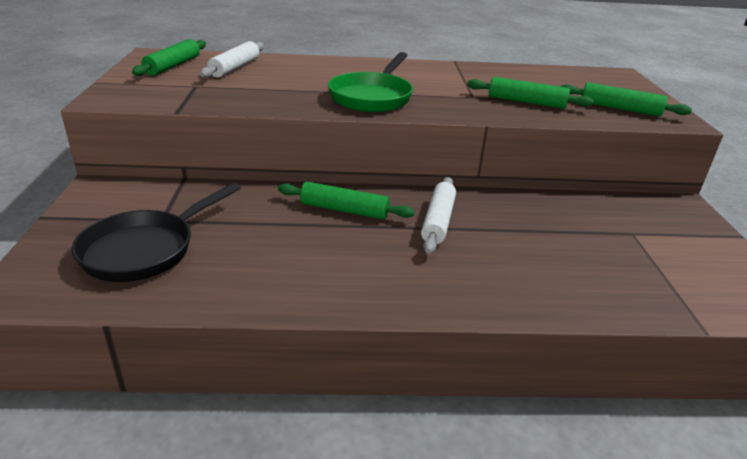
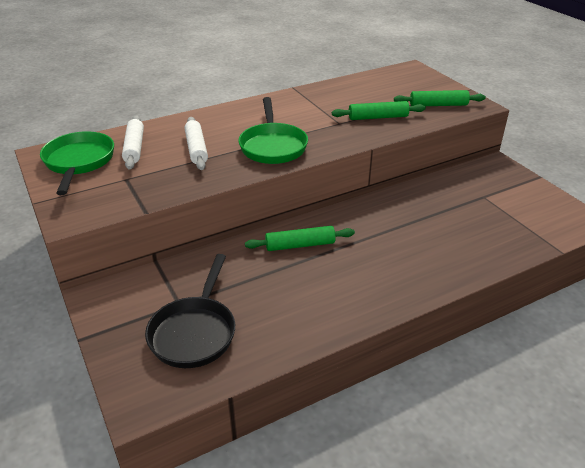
camera: 25 degrees left, 5 degrees up
(173, 66) = (79, 162): green rolling pin -> green pan
(438, 221) = (367, 231): white rolling pin -> white rolling pin (196, 149)

